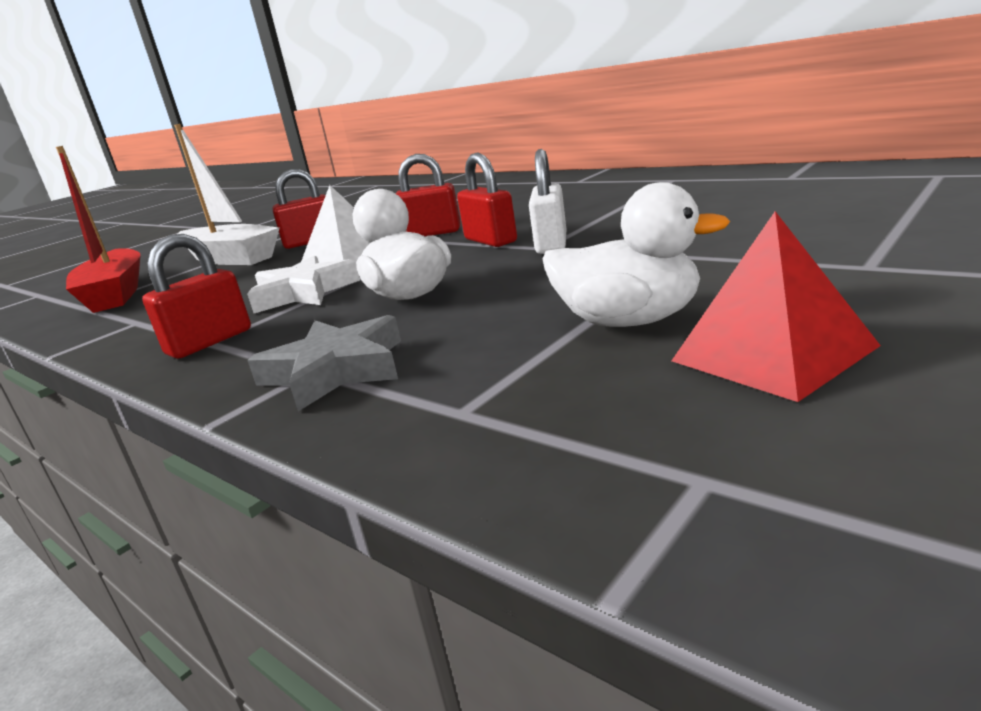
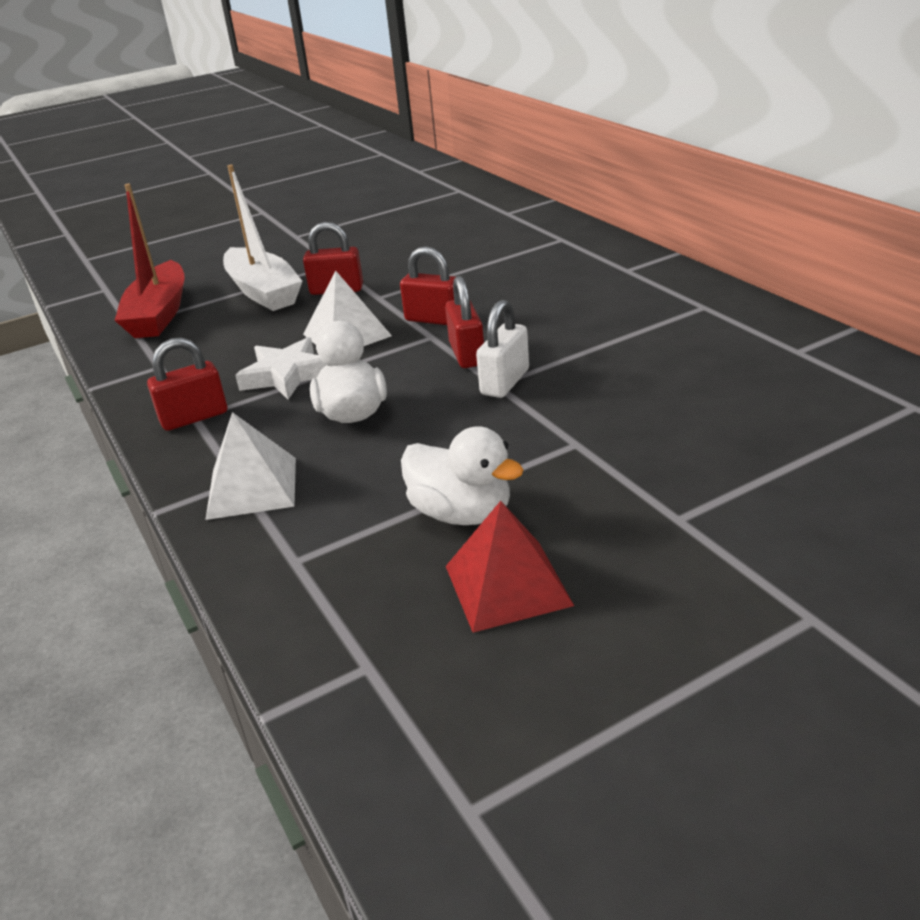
camera: 20 degrees right, 10 degrees up
(335, 370) = (252, 487): grey star -> white pyramid

